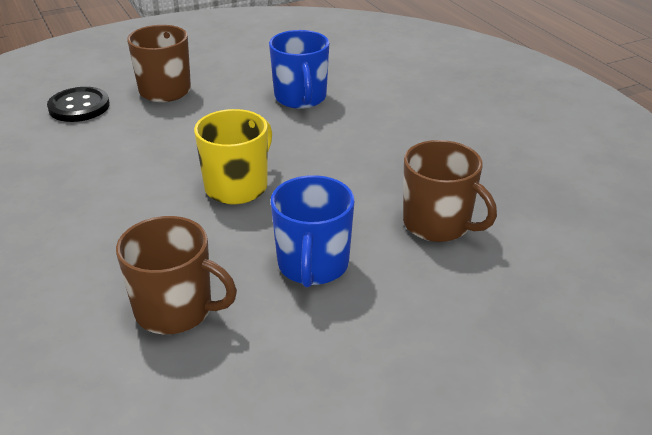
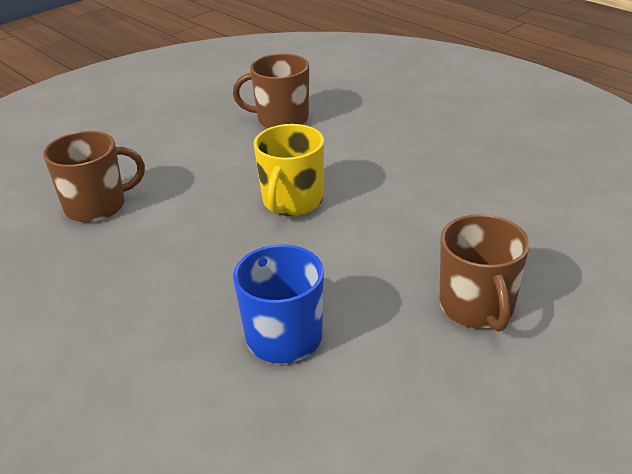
camera: 165 degrees right, 0 degrees up
(79, 107) = (551, 255): black button -> none
(313, 265) = (199, 158): blue mug -> none
(438, 224) = (97, 206): brown mug -> brown mug turned 135 degrees clockwise

